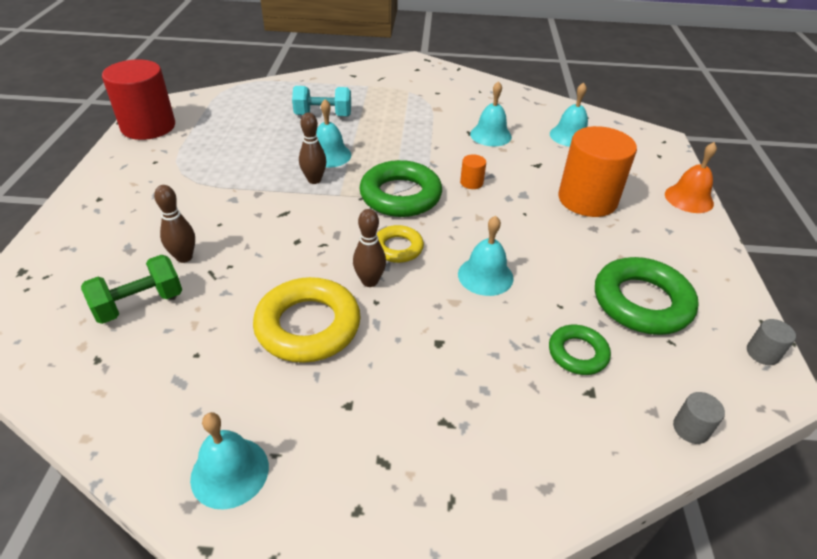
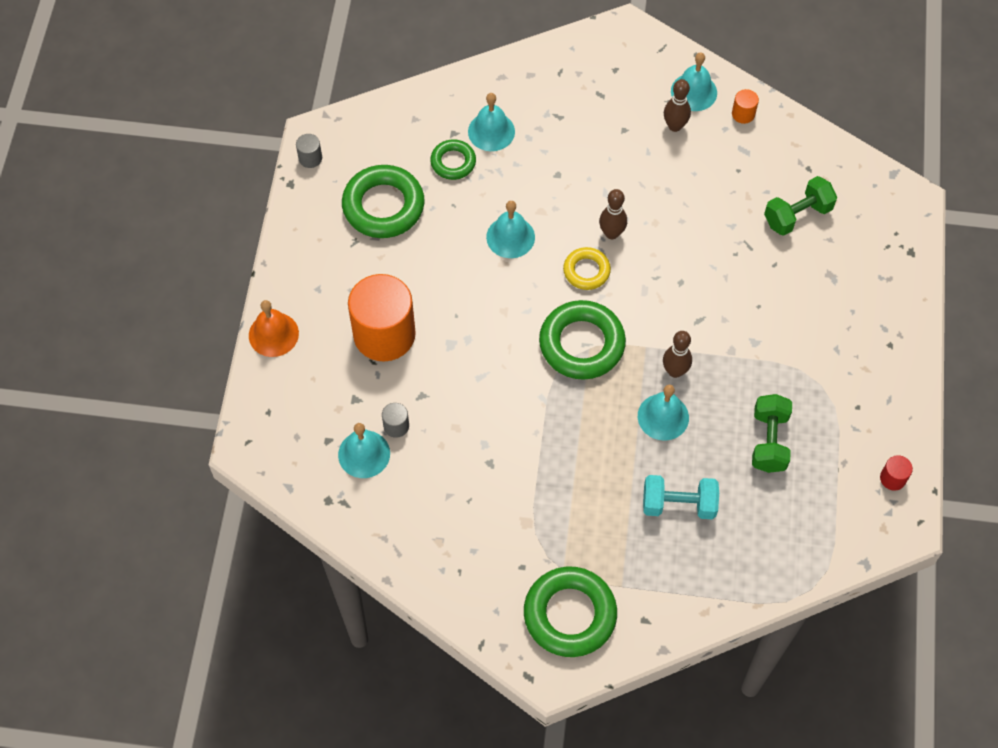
camera: 175 degrees left, 20 degrees up
(148, 127) = (892, 478): red cylinder -> red cylinder, size x0.40
(184, 257) = (778, 264): brown bowling pin -> brown bowling pin (674, 126)
(242, 143) = (769, 441): none -> green dumbbell
(308, 326) = (659, 191): yellow ring -> none
(403, 77) = (570, 614): none -> green ring
(471, 182) = (503, 364): orange cylinder -> orange cylinder (743, 114)
(490, 135) = (465, 456): turquoise bell -> turquoise bell (491, 131)
(690, 428) = (395, 106): grey cylinder -> grey cylinder (396, 426)

